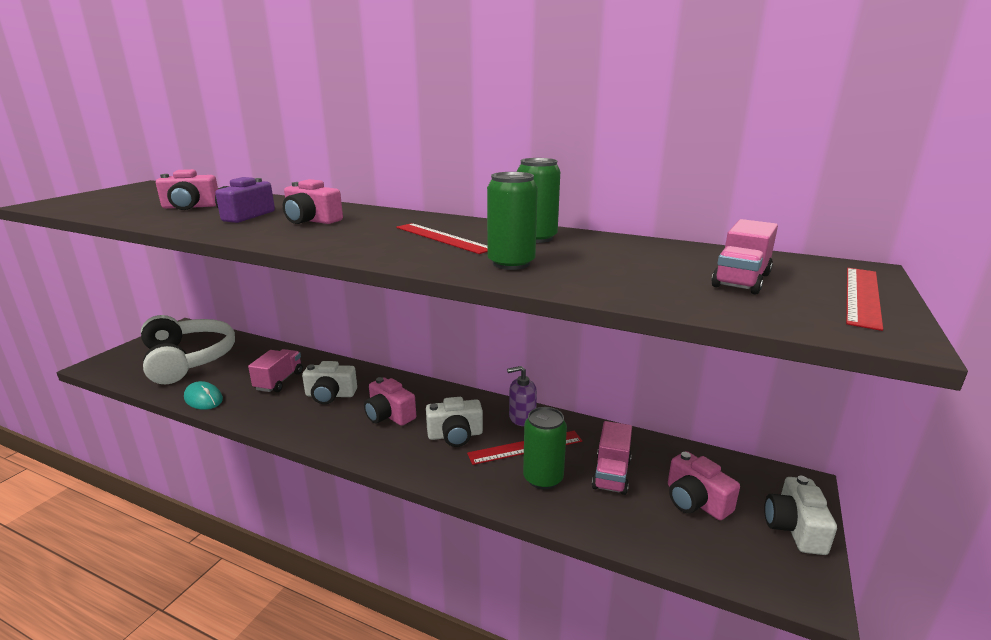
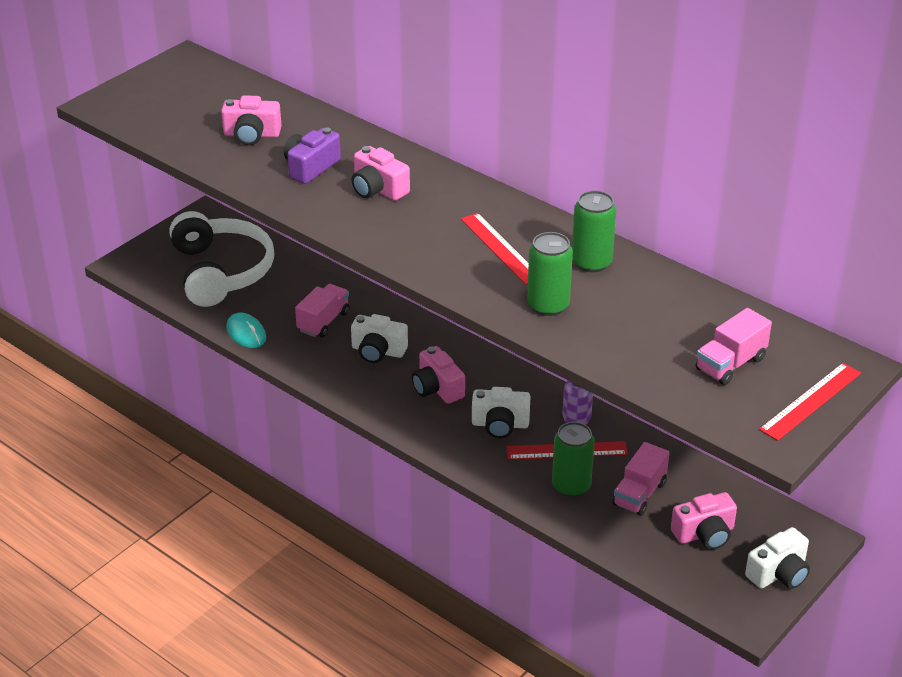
camera: 15 degrees right, 15 degrees up
(695, 501) = (704, 534): pink camera -> pink camera turned 90 degrees counterclockwise
(794, 528) = (779, 573): white camera -> white camera turned 150 degrees counterclockwise

